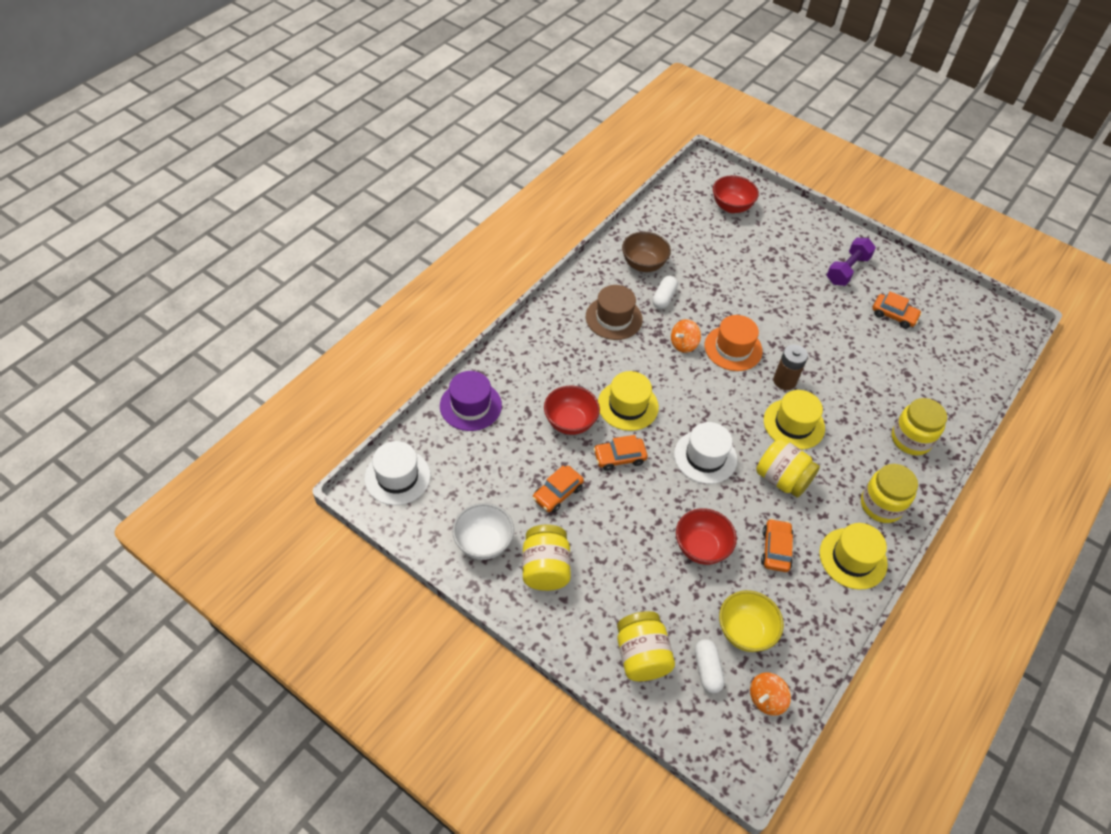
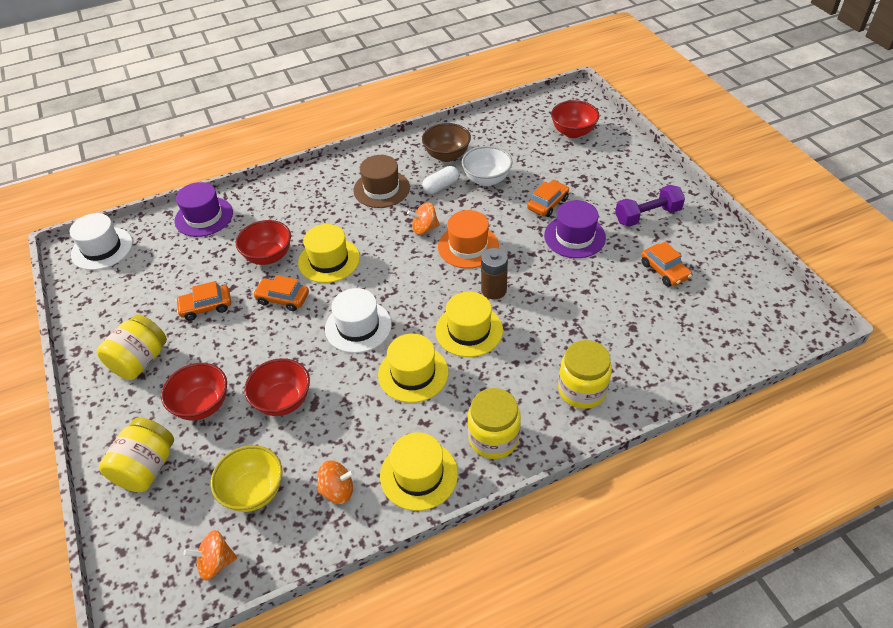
camera: 35 degrees right, 5 degrees down
(483, 543) = (114, 321): white bowl -> white bowl (486, 179)
(638, 582) = (202, 405): none -> red bowl
(707, 670) = (189, 508): white capsule -> none
(775, 549) = (349, 432): orange car -> orange car (547, 203)
(782, 479) = (413, 373): yellow jar -> yellow hat
(806, 599) = (337, 490): none -> orange spinning top
(808, 309) = (574, 236): none -> purple hat

